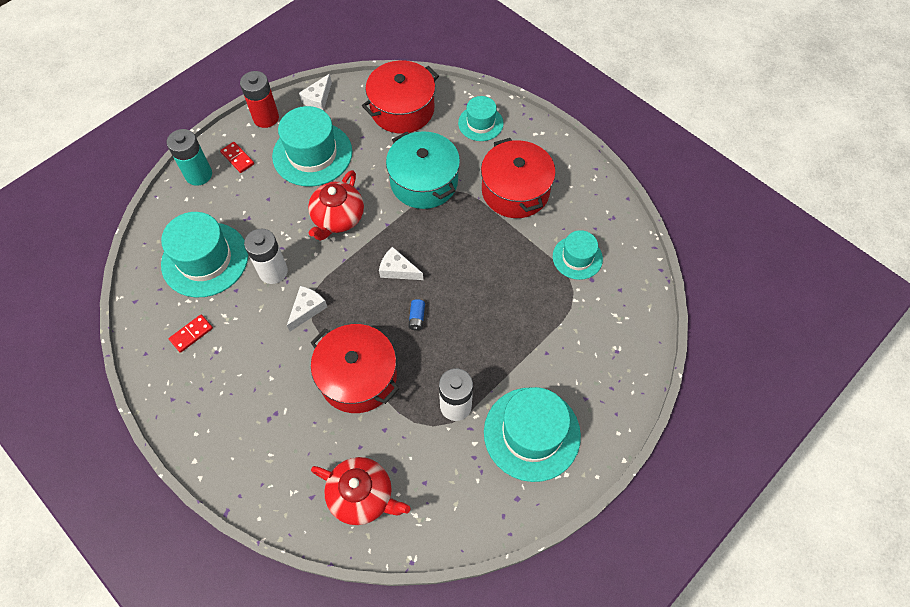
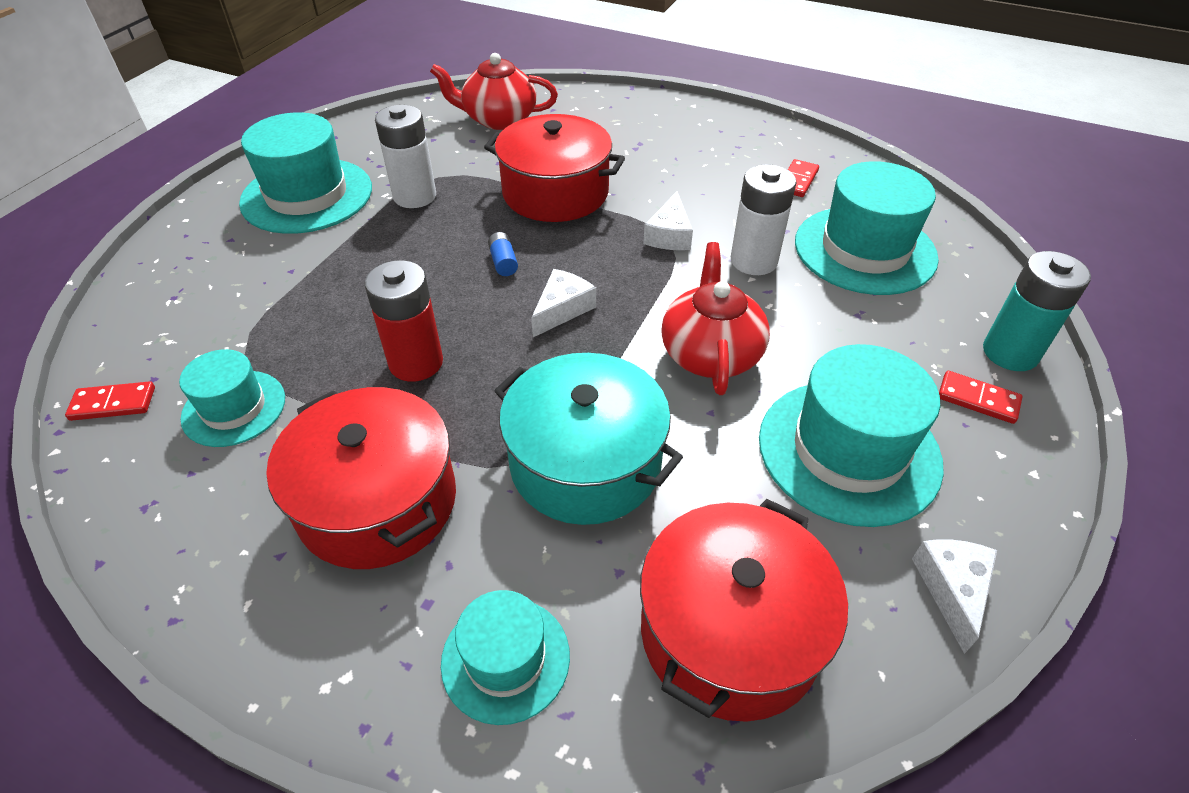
camera: 160 degrees right, 15 degrees down
(266, 118) = (1015, 499): red battery -> red battery (416, 362)
(398, 270) = (562, 309): white cheese -> white cheese turned 60 degrees counterclockwise
(637, 279) = (113, 403): none -> red domino

